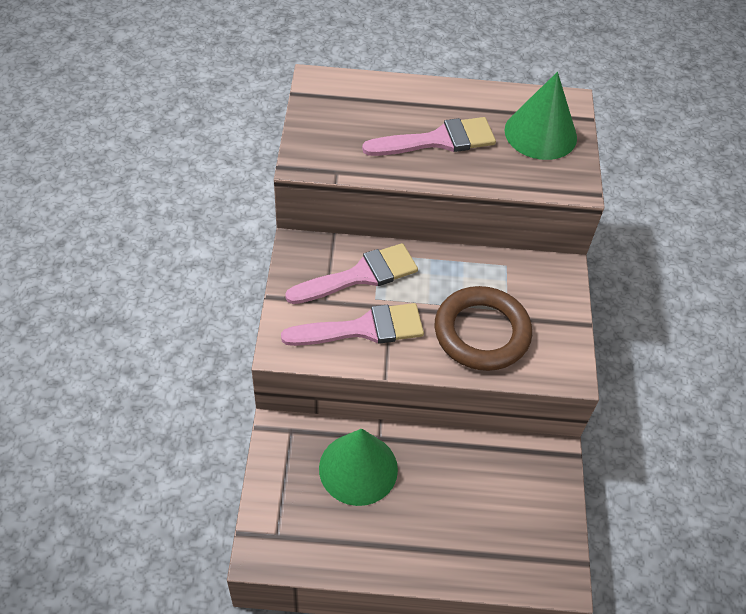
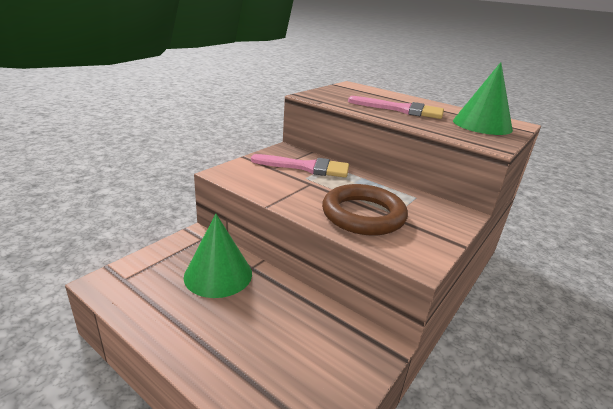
camera: 35 degrees right, 25 degrees down
(363, 329) = (281, 184): pink brush -> none

